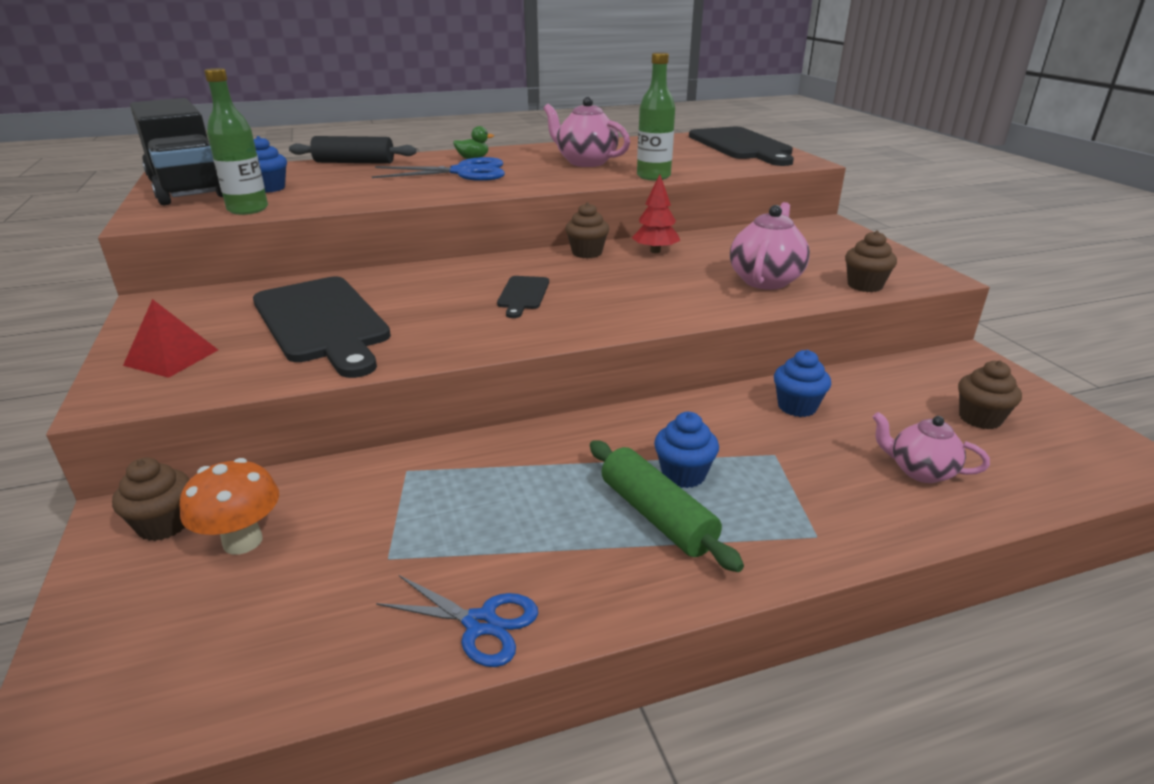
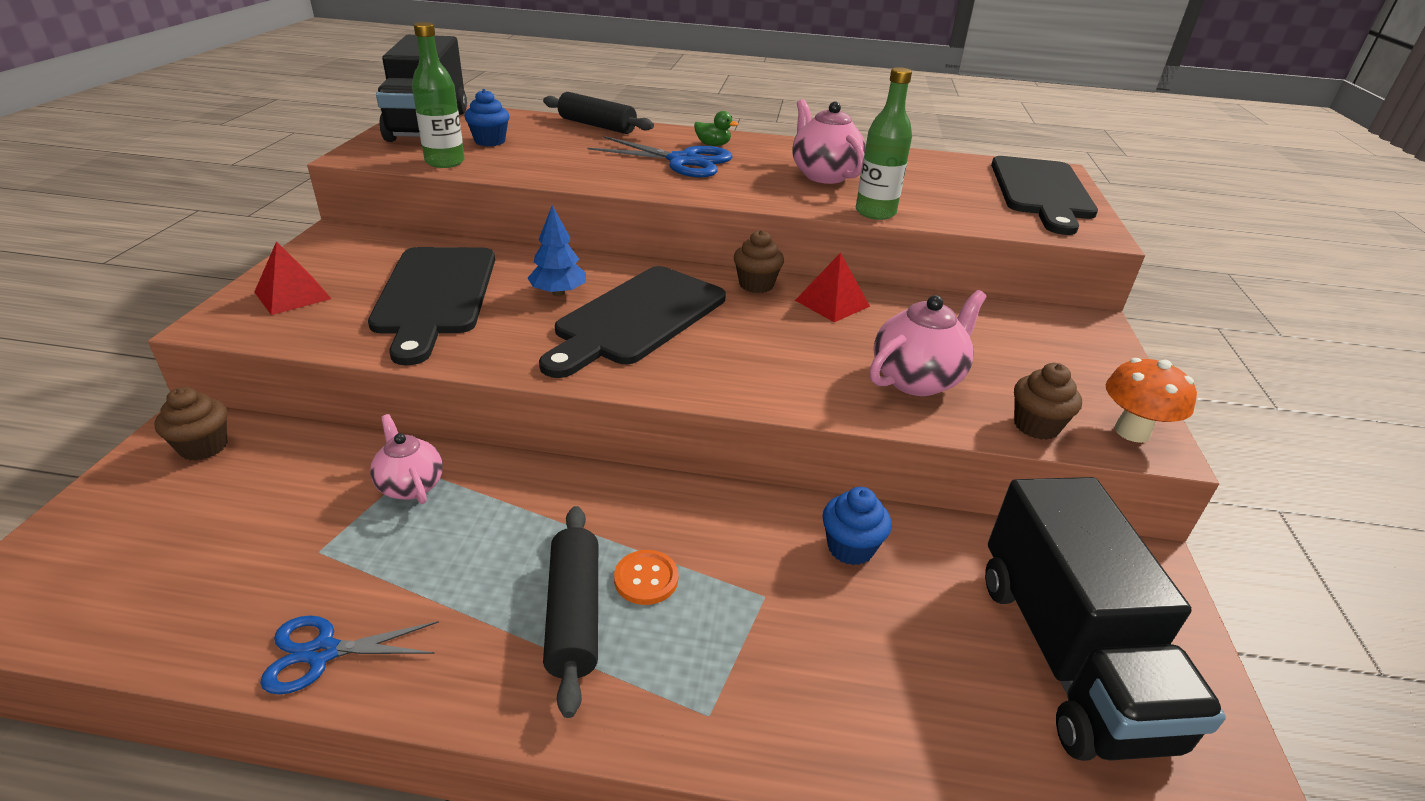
camera: 25 degrees right, 5 degrees up
(243, 541) = (237, 486): orange mushroom -> orange mushroom (1132, 432)
(435, 294) = (558, 293): none -> blue tree
(480, 624) = (322, 652): blue scissors -> blue scissors turned 120 degrees clockwise
(523, 295) = (637, 318): black cutting board -> black cutting board, size x2.16
(655, 251) = (832, 303): red tree -> red pyramid
(657, 516) = (574, 614): green rolling pin -> black rolling pin
(683, 474) = (646, 579): blue cupcake -> orange button
(920, 471) = (912, 691): pink teapot -> pink teapot (411, 485)
(980, 418) = (1069, 656): brown cupcake -> black truck

